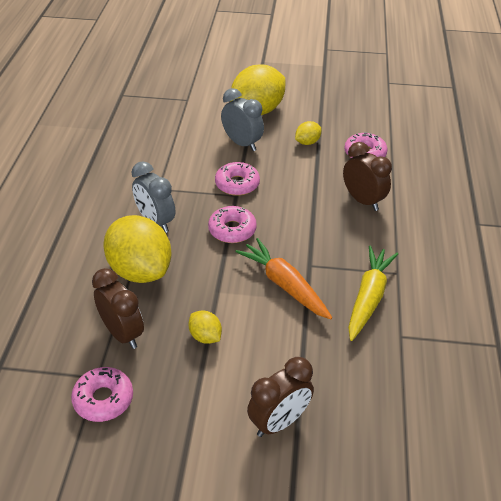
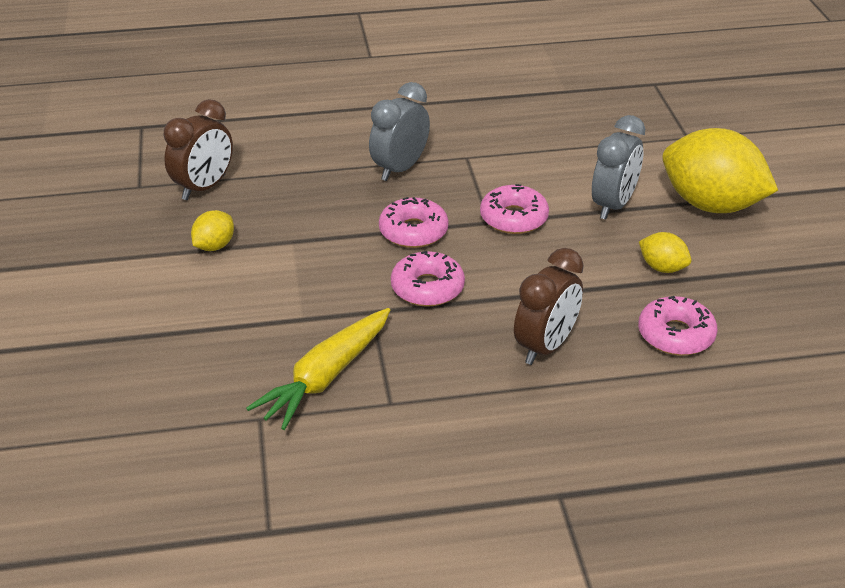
camera: 75 degrees right, 5 degrees down
(103, 399) = (110, 197): pink donut -> pink donut (427, 288)
(140, 270) = (308, 177): yellow lemon -> none
(279, 422) = (95, 325): brown clock -> none
(284, 285) = (323, 294): orange carrot -> none
(368, 297) = (326, 377): yellow carrot -> yellow carrot turned 120 degrees clockwise

